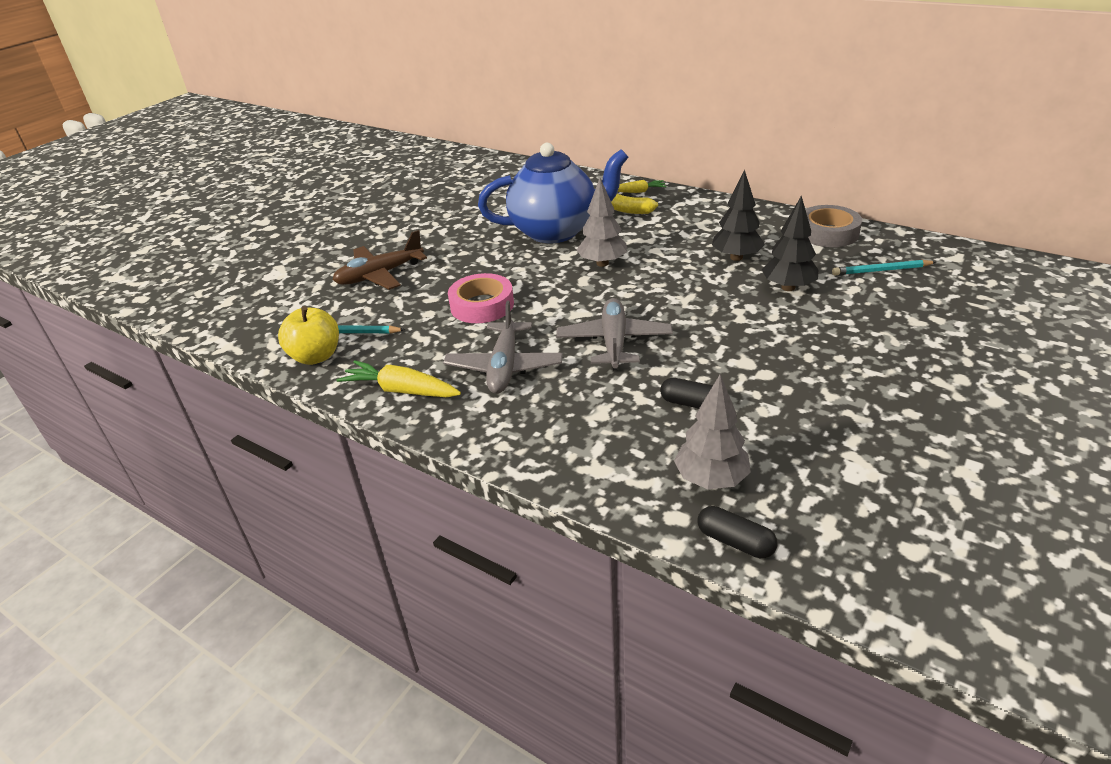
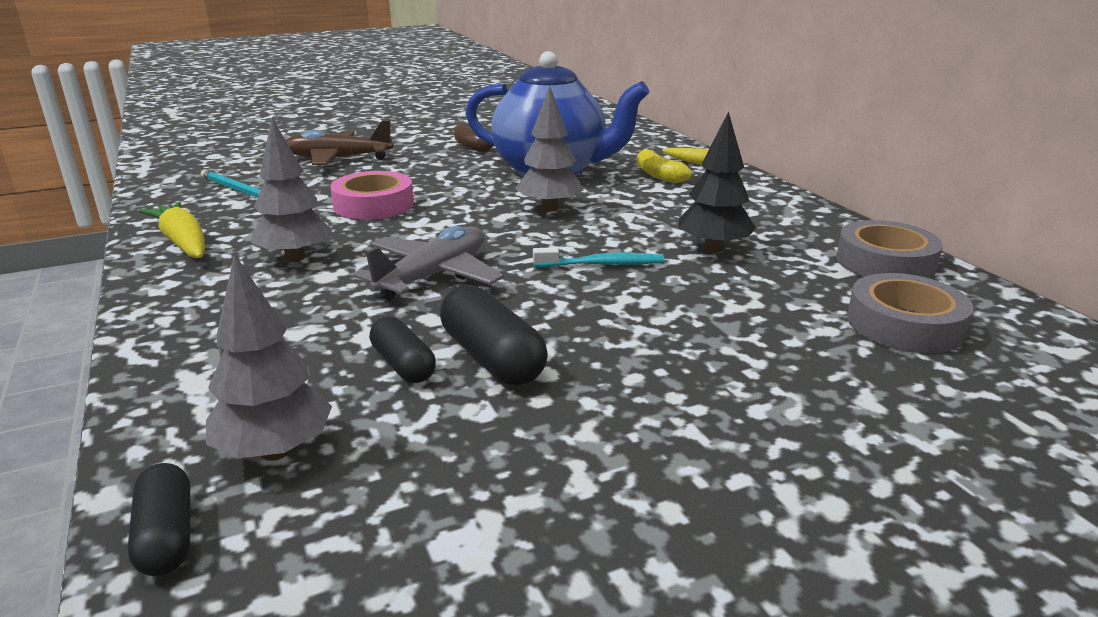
camera: 30 degrees right, 10 degrees down
(316, 356) = (179, 196): yellow apple -> none
(461, 227) = (471, 146): none -> brown banana
(504, 367) = (295, 257): grey plane -> grey tree
(695, 293) = (602, 264): none -> turquoise toothbrush
(729, 378) = (492, 358): none -> black capsule
(788, 287) = (731, 297): black tree -> none
(881, 270) = (904, 324): turquoise pencil -> grey tape

